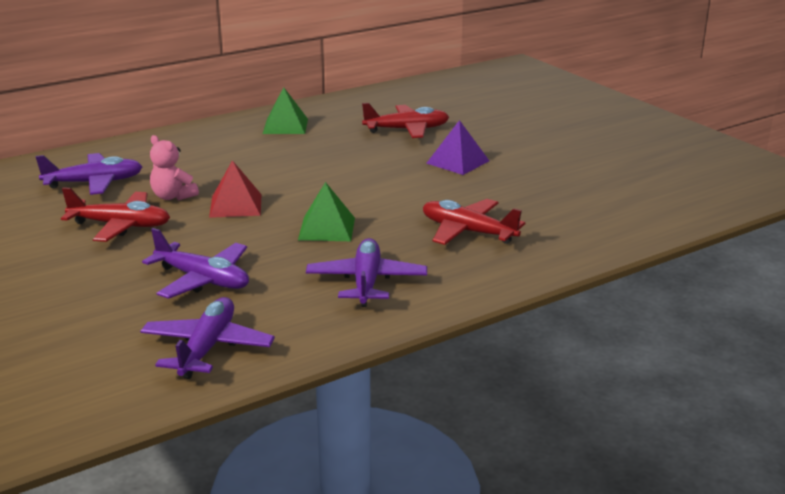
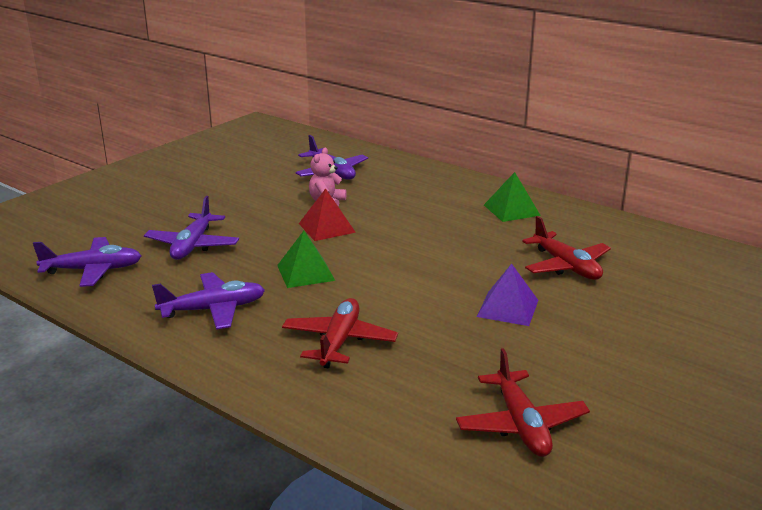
camera: 70 degrees right, 0 degrees up
(120, 226) = (266, 198): red plane -> red plane (521, 424)

